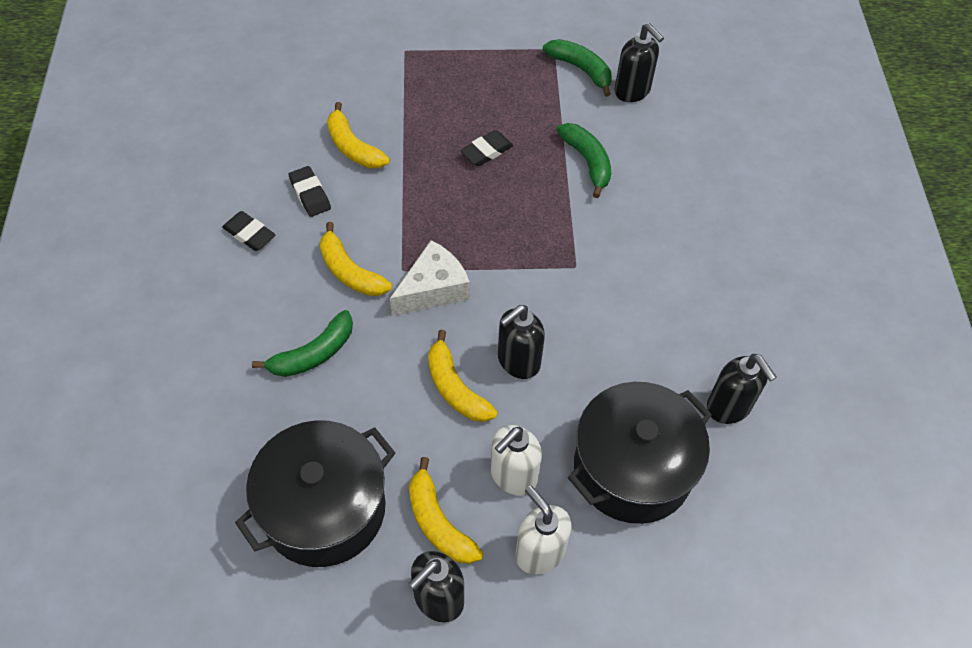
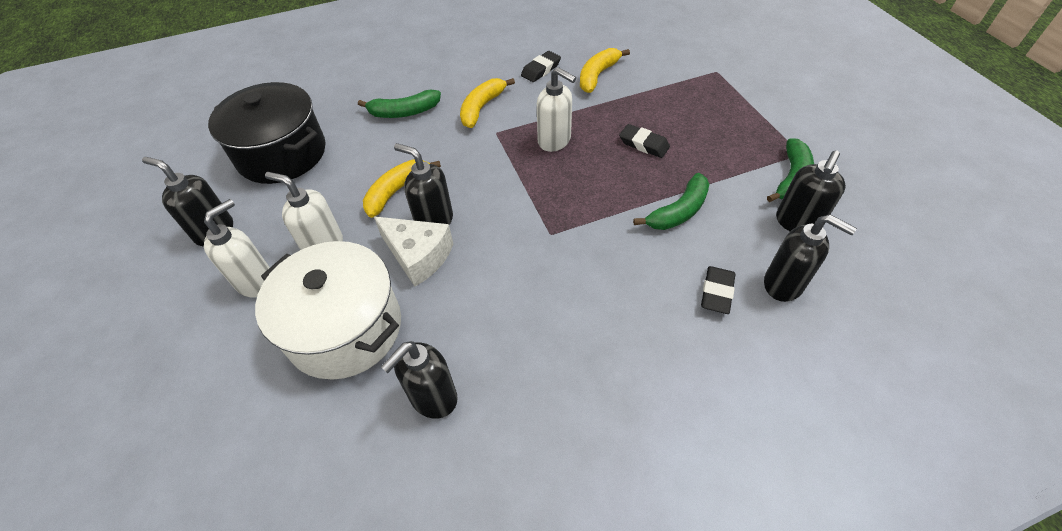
camera: 75 degrees right, 5 degrees down
(249, 234) = (491, 56): black eraser -> black eraser (716, 292)
(313, 354) = (404, 112): green banana -> green banana turned 45 degrees counterclockwise
(433, 289) = (485, 153): white cheese -> white cheese (418, 256)
(438, 522) = (277, 214): yellow banana -> none
(444, 221) = (554, 141): none -> white soap dispenser
(632, 468) = (345, 328): black pot -> white pot
(691, 130) = (783, 284): none -> black soap dispenser

